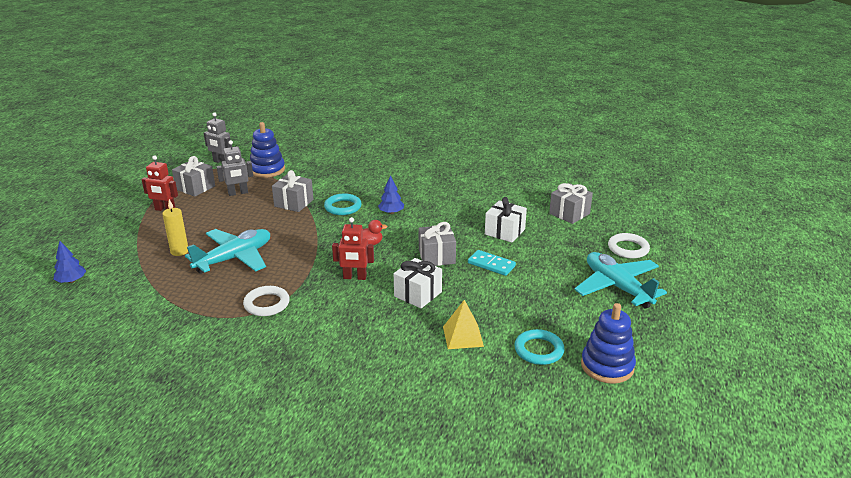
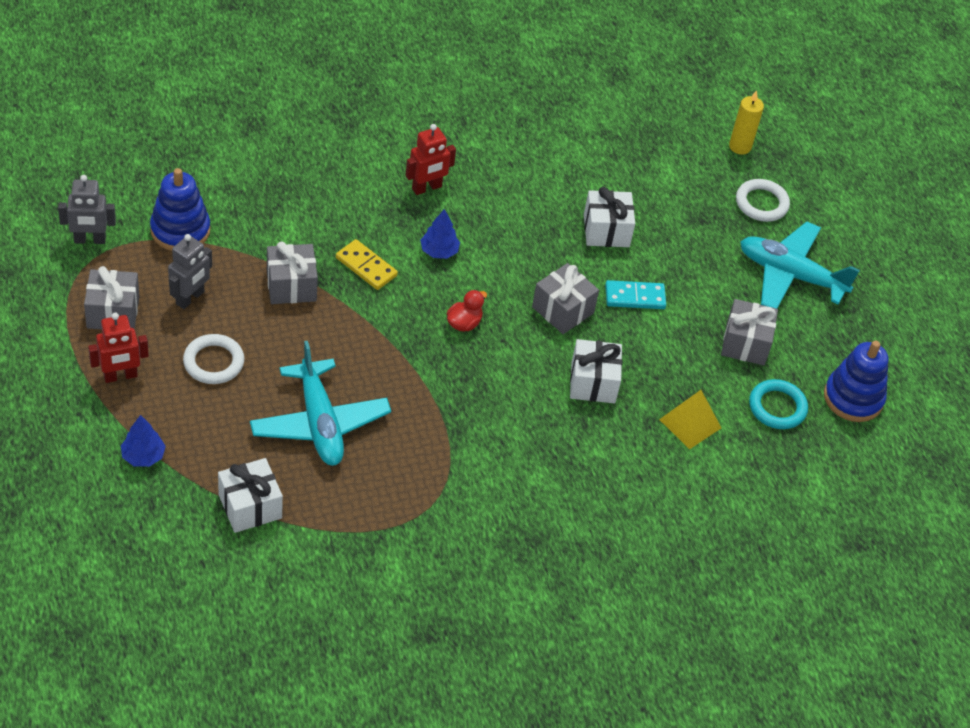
camera: 40 degrees left, 20 degrees up
(71, 281) = (148, 558): blue tree -> blue tree (143, 456)
(150, 279) = (250, 506): none -> white gift
(179, 251) = (233, 443): yellow candle -> yellow candle (740, 146)
(234, 258) = (319, 423): turquoise plane -> turquoise plane turned 150 degrees clockwise
(267, 304) = (437, 478): white ring -> white ring (213, 362)
(343, 207) = (366, 267): turquoise ring -> yellow domino
(354, 277) = (498, 388): red robot -> red robot (427, 188)
(569, 213) = (656, 163): grey gift -> grey gift (745, 343)

